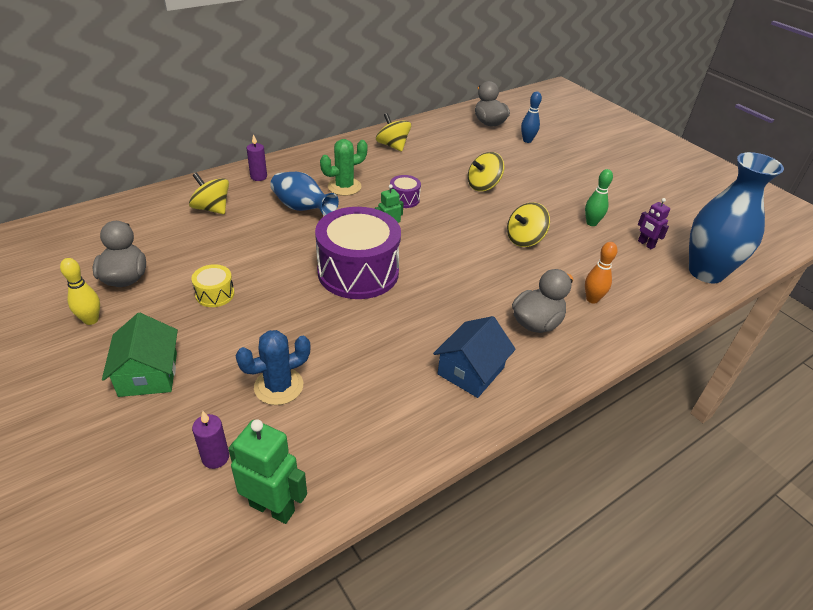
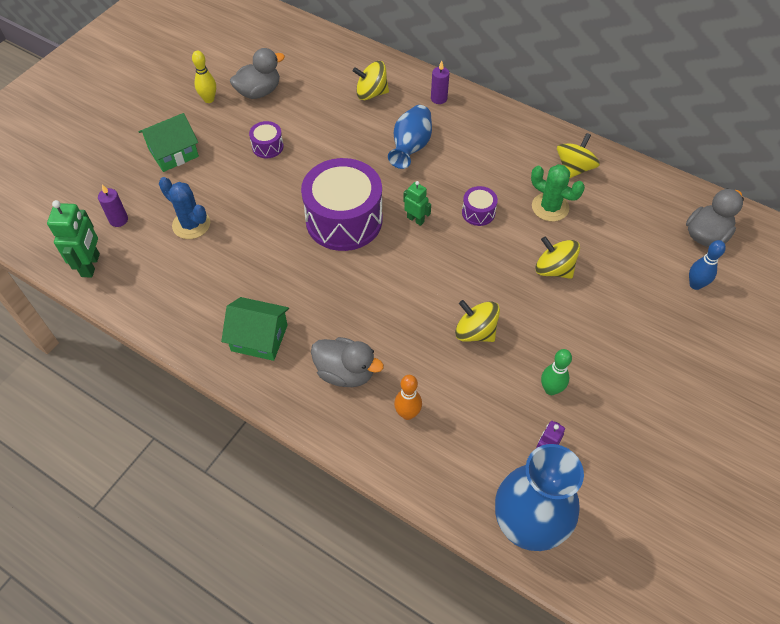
camera: 70 degrees right, 15 degrees up
(212, 208) = (371, 93): yellow spinning top -> yellow spinning top turned 105 degrees counterclockwise
(215, 294) = (267, 146): yellow drum -> purple drum
(344, 187) = (467, 161): green cactus -> green cactus (550, 207)
(470, 371) = (259, 338): blue house -> green house

